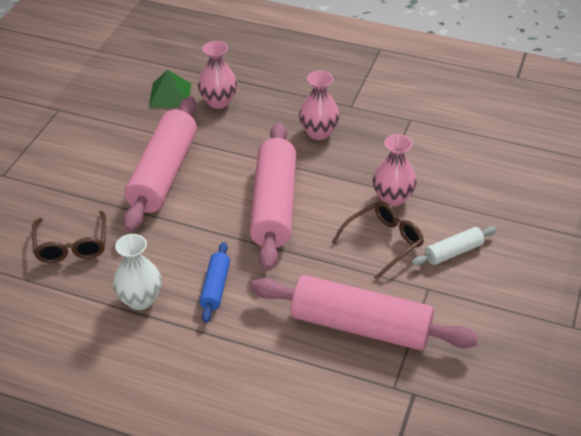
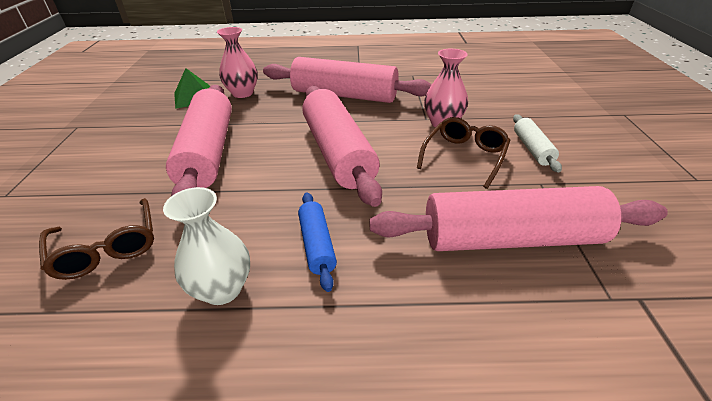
camera: 20 degrees left, 5 degrees down
(318, 132) = (344, 95): pink vase -> pink rolling pin
(453, 252) = (532, 149): white rolling pin -> white rolling pin turned 45 degrees counterclockwise

